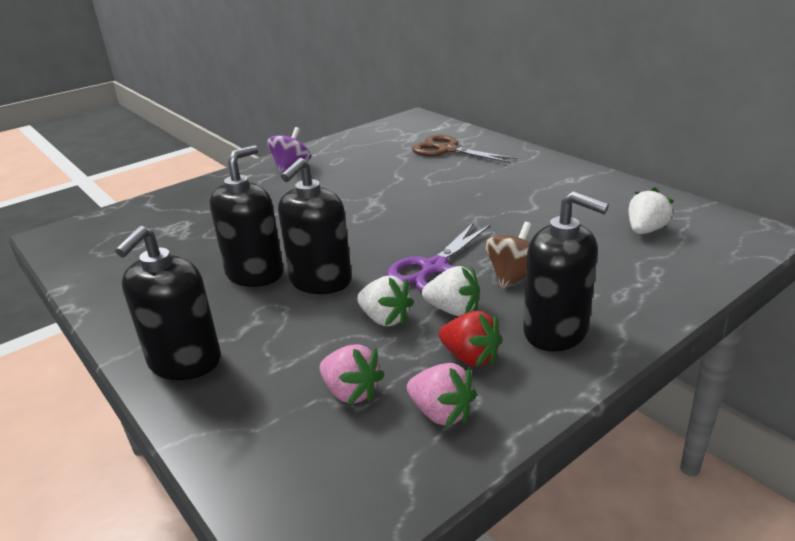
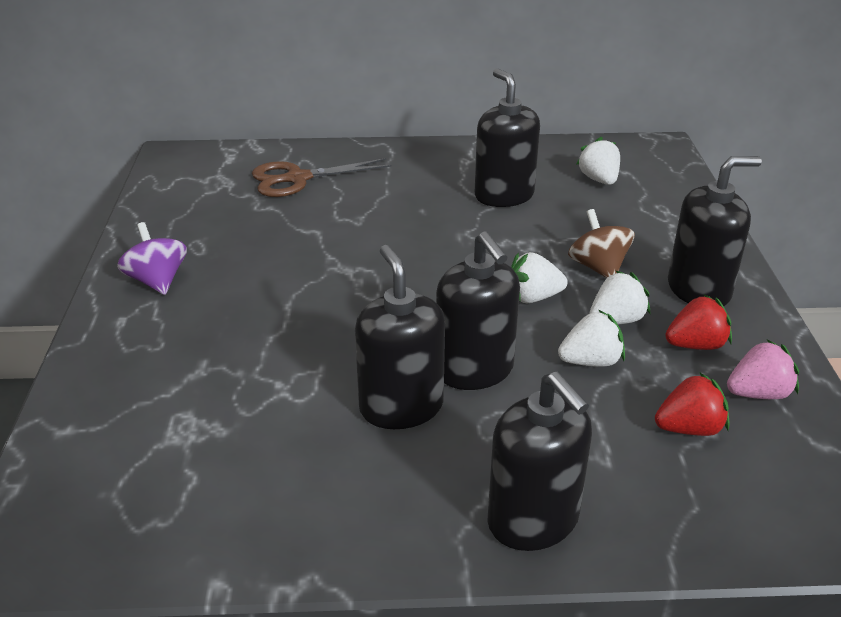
camera: 55 degrees left, 5 degrees up
(351, 392) = (689, 428): pink strawberry -> red strawberry
(433, 268) = (533, 297): purple scissors -> white strawberry
(548, 208) = (504, 195): none -> black soap dispenser

